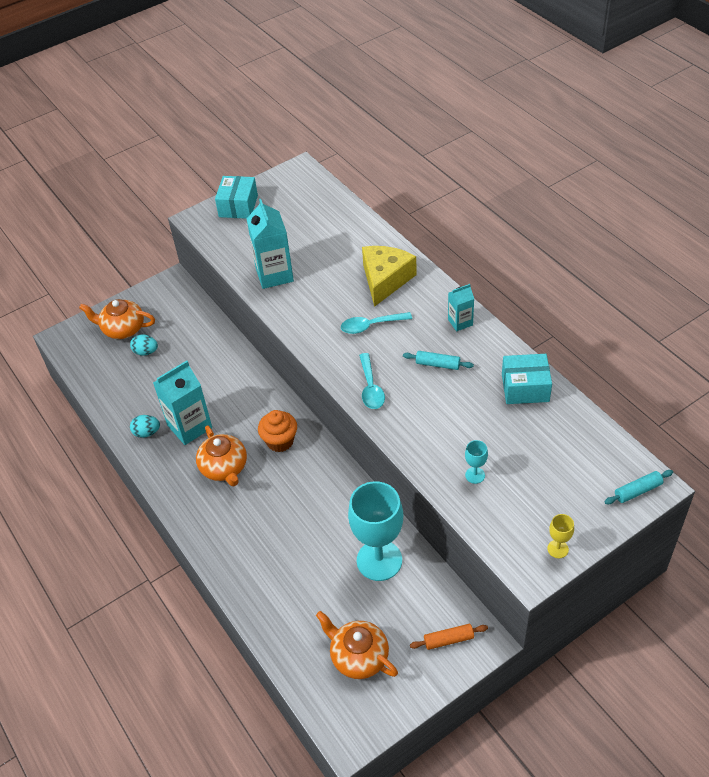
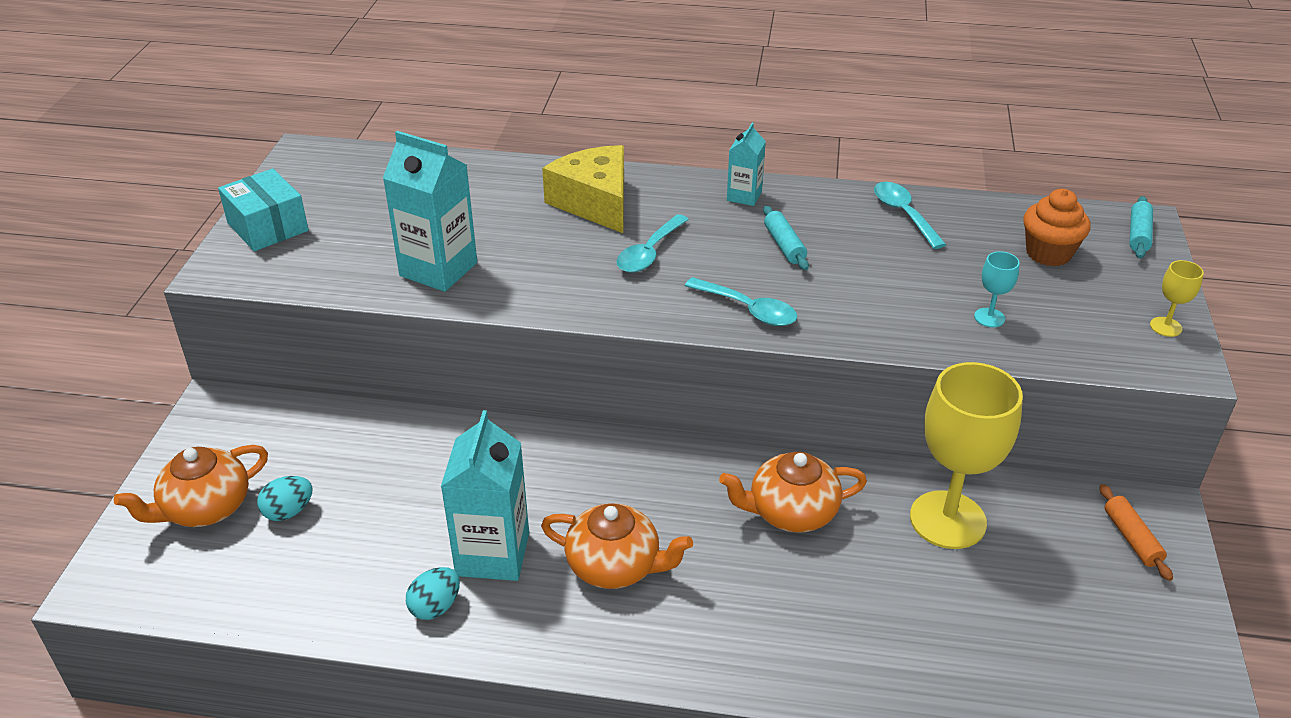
camera: 50 degrees left, 10 degrees down
(280, 441) = (644, 484): orange cupcake -> orange cupcake (1048, 253)
(358, 656) = (1082, 636): orange teapot -> orange teapot (791, 512)
(379, 560) = (947, 520): turquoise goblet -> yellow goblet
(438, 364) = (784, 245): turquoise rolling pin -> turquoise rolling pin turned 75 degrees counterclockwise
(448, 639) = (1131, 538): orange rolling pin -> orange rolling pin turned 45 degrees counterclockwise
(525, 388) = (903, 214): turquoise box -> turquoise spoon

